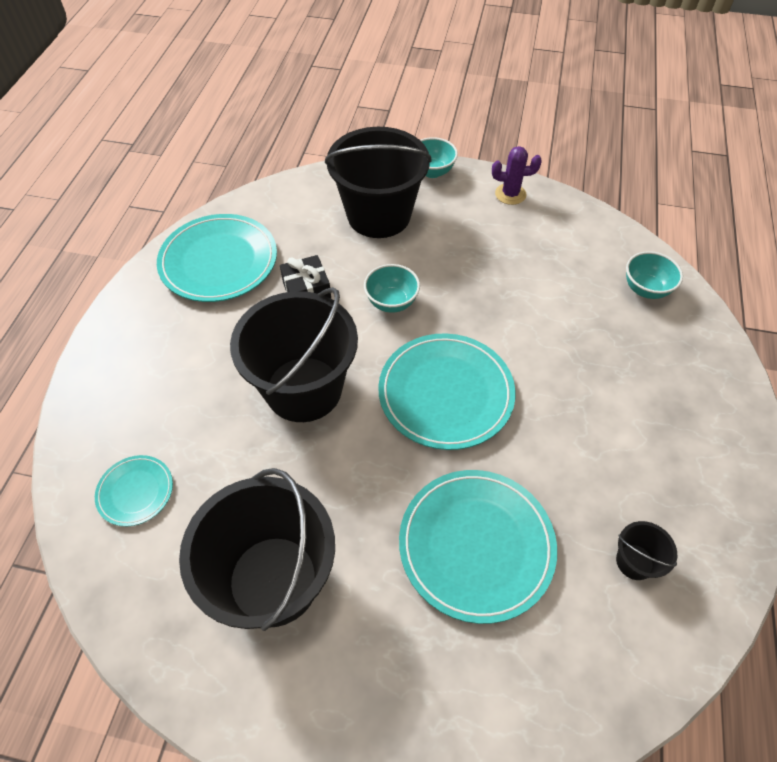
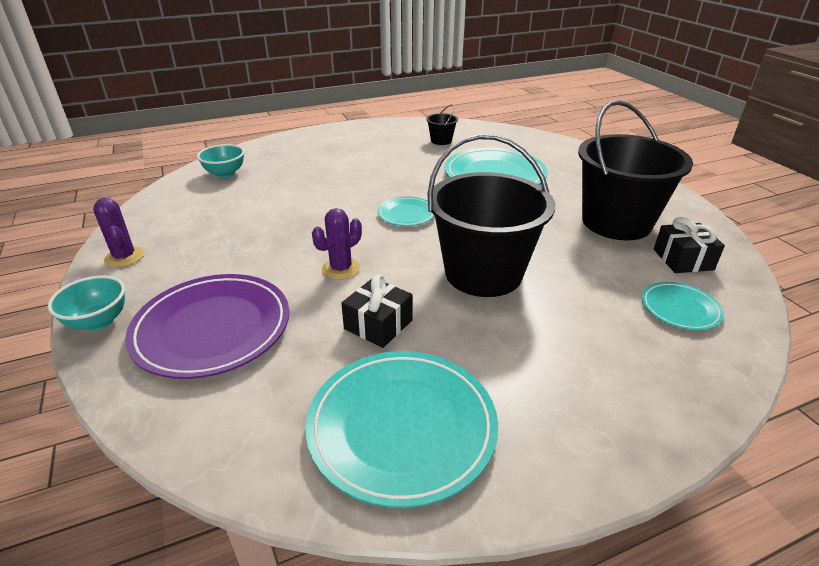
camera: 125 degrees left, 20 degrees down
(170, 573) = (683, 259): none -> black gift
(379, 215) = (212, 328): black bucket -> purple plate
(391, 302) = (341, 269): turquoise bowl -> purple cactus
(446, 393) = (406, 214): turquoise plate -> turquoise plate, size x0.51

